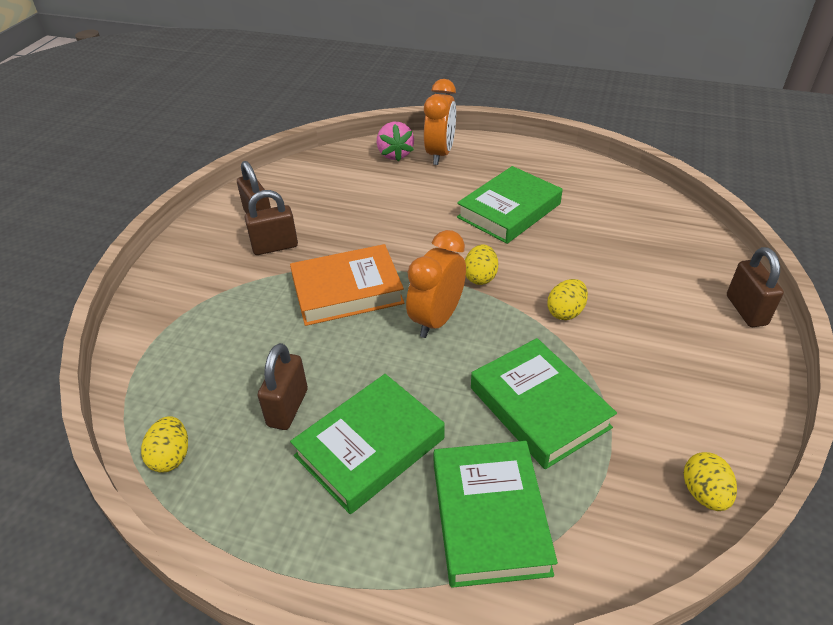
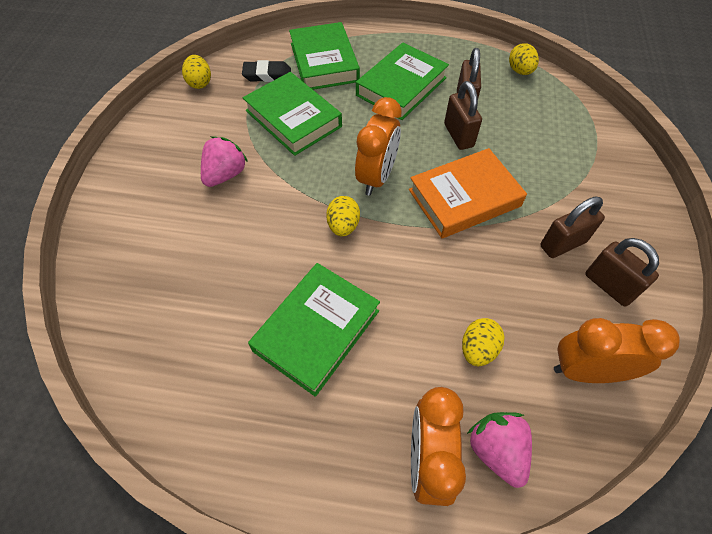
camera: 170 degrees right, 15 degrees up
(314, 179) = (586, 371): none -> orange clock
(565, 312) = (265, 195): yellow egg -> yellow egg (478, 349)
(589, 498) = (267, 75): none -> black eraser
(618, 339) = (225, 174): none -> pink strawberry
(746, 310) = (103, 213): brown padlock -> brown padlock (458, 135)

